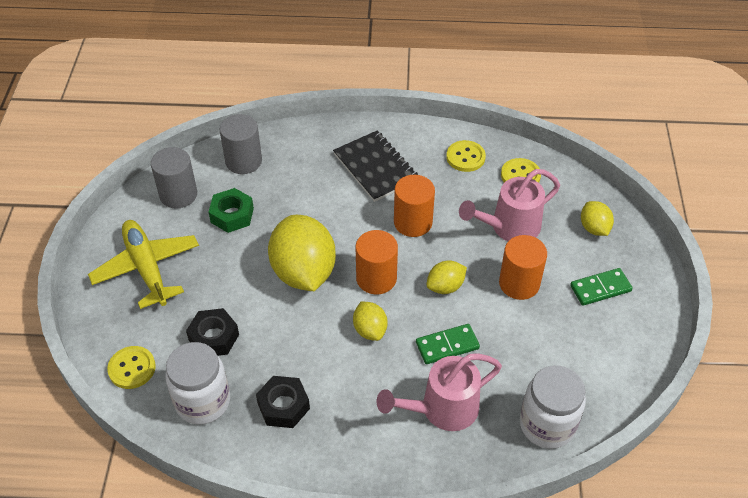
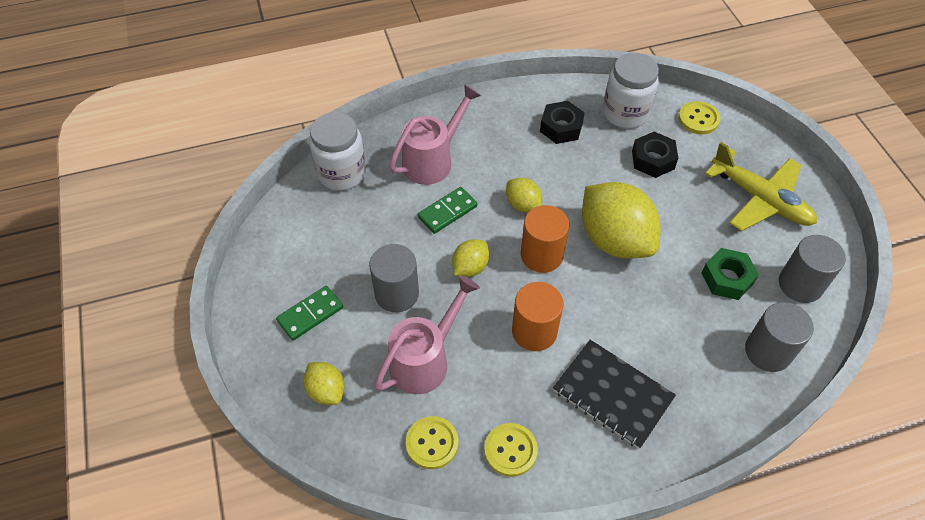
camera: 160 degrees right, 5 degrees up
(519, 283) = (397, 294): orange cylinder -> grey cylinder

